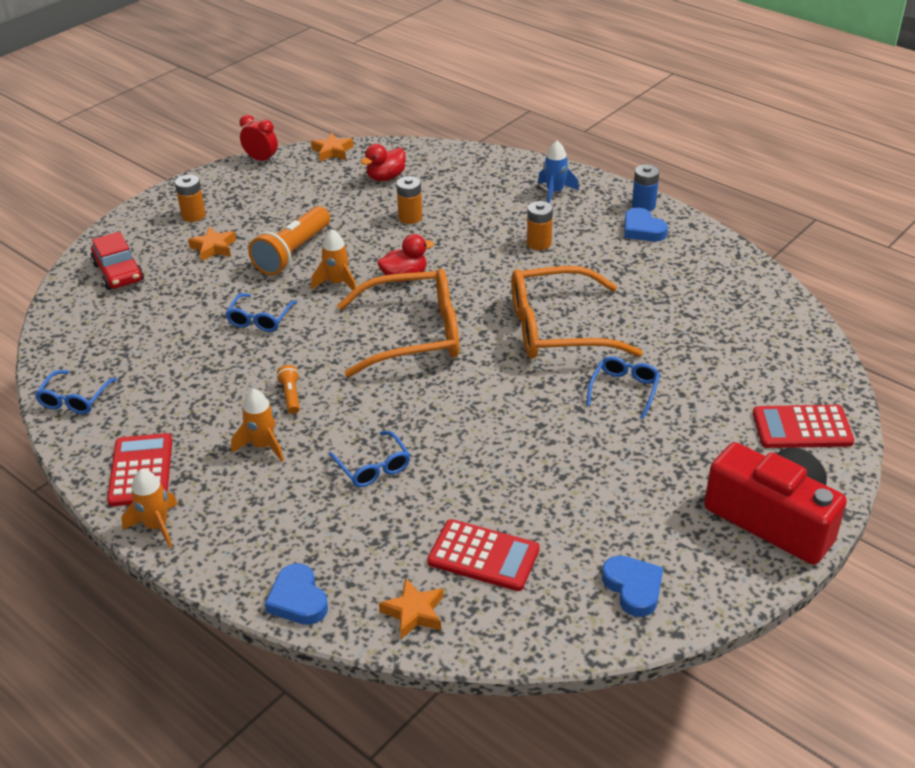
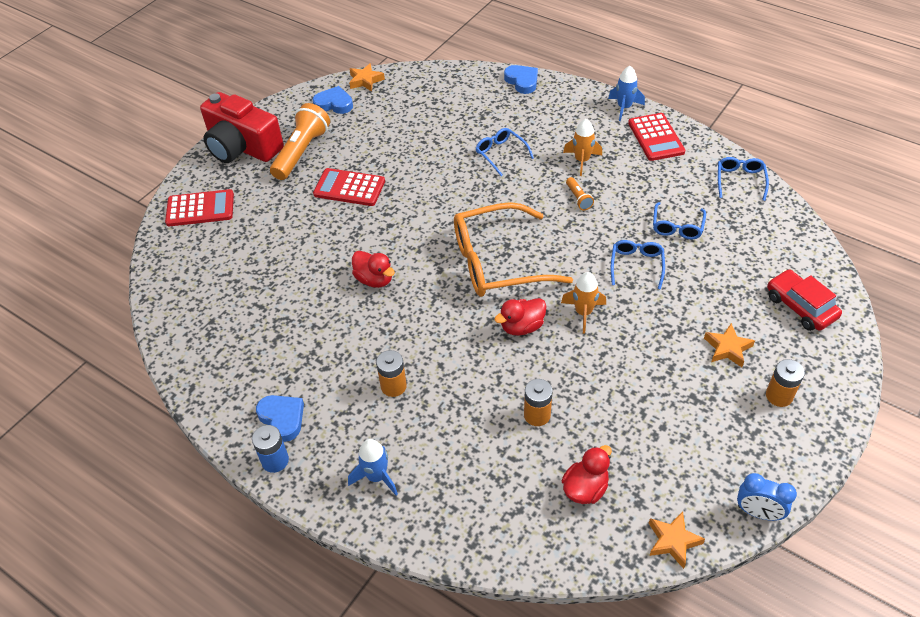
camera: 175 degrees right, 10 degrees up
(157, 526) = (624, 107): orange rocket -> blue rocket
(261, 160) = (758, 512): red clock -> blue clock
(292, 253) = (643, 348): orange flashlight -> orange flashlight (301, 152)
(414, 612) = (456, 82): orange star -> orange star (365, 80)
(483, 556) = (421, 111): red calculator -> red calculator (349, 188)
(558, 329) = (374, 279): orange glasses -> red duck
(624, 390) = (325, 226): blue glasses -> blue glasses (677, 226)
(633, 588) = (334, 104): blue heart -> blue heart turned 135 degrees clockwise

